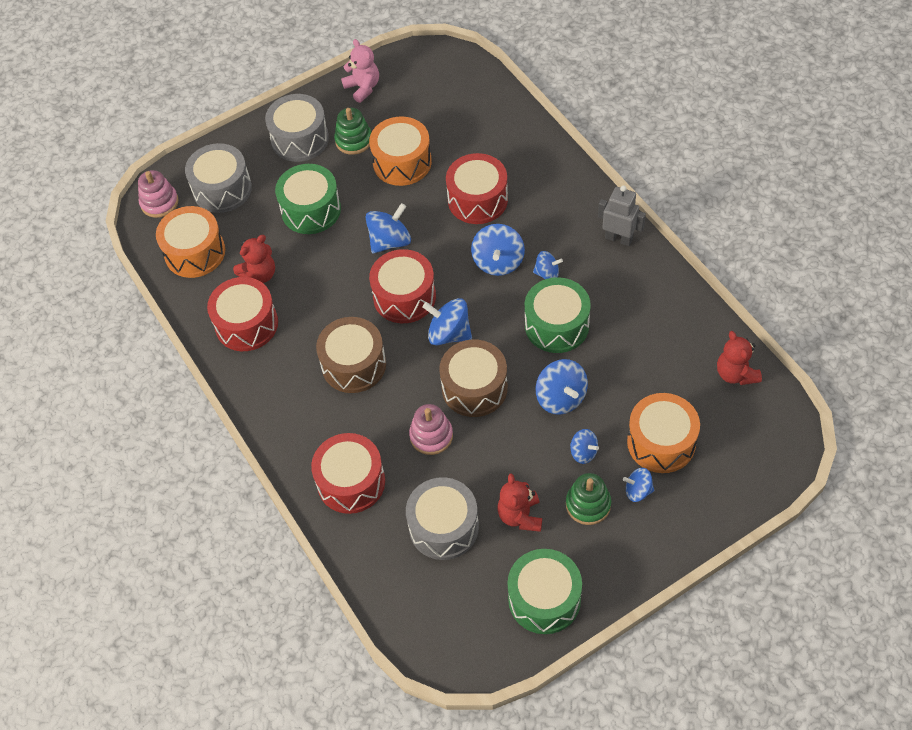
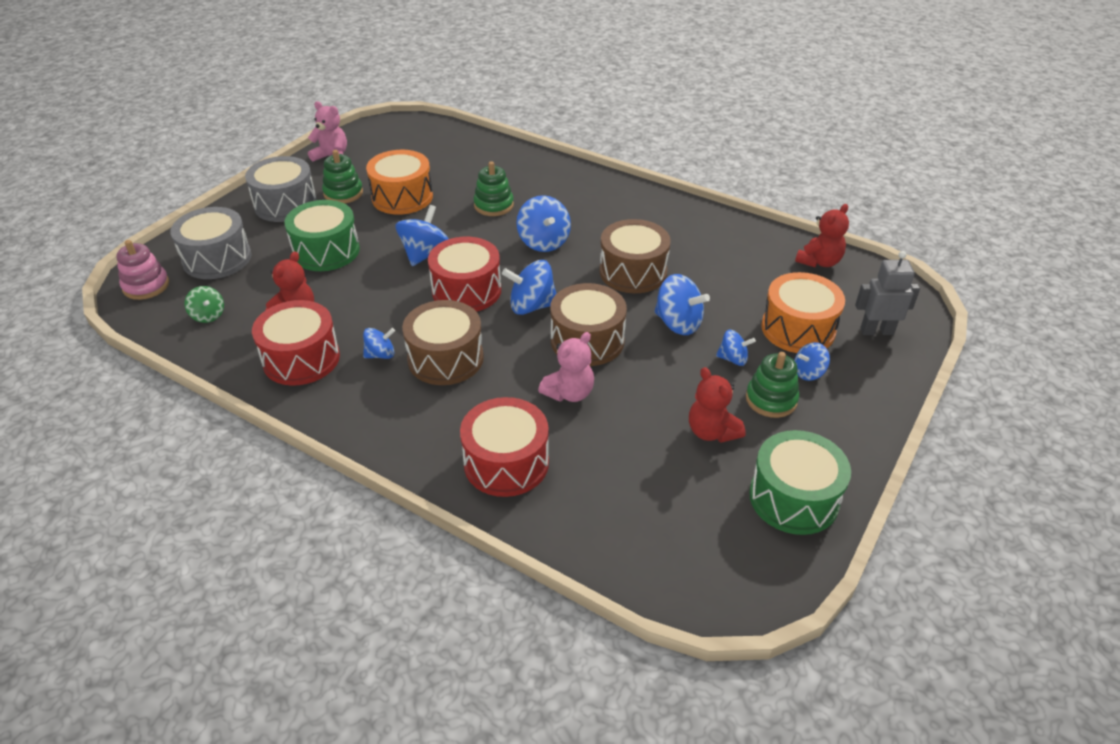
camera: 30 degrees left, 15 degrees down
(195, 252) = (208, 315): orange drum -> green spinning top
(431, 436) = (569, 393): pink stacking toy -> pink teddy bear
(444, 527) = (638, 469): grey drum -> none
(477, 200) = (493, 205): red drum -> green stacking toy
(547, 273) = (596, 238): blue spinning top -> blue spinning top (380, 354)
(556, 325) = (633, 272): green drum -> brown drum
(619, 238) = (643, 200): grey robot -> grey robot (876, 331)
(735, 374) = (819, 262): red teddy bear -> red teddy bear turned 90 degrees counterclockwise

